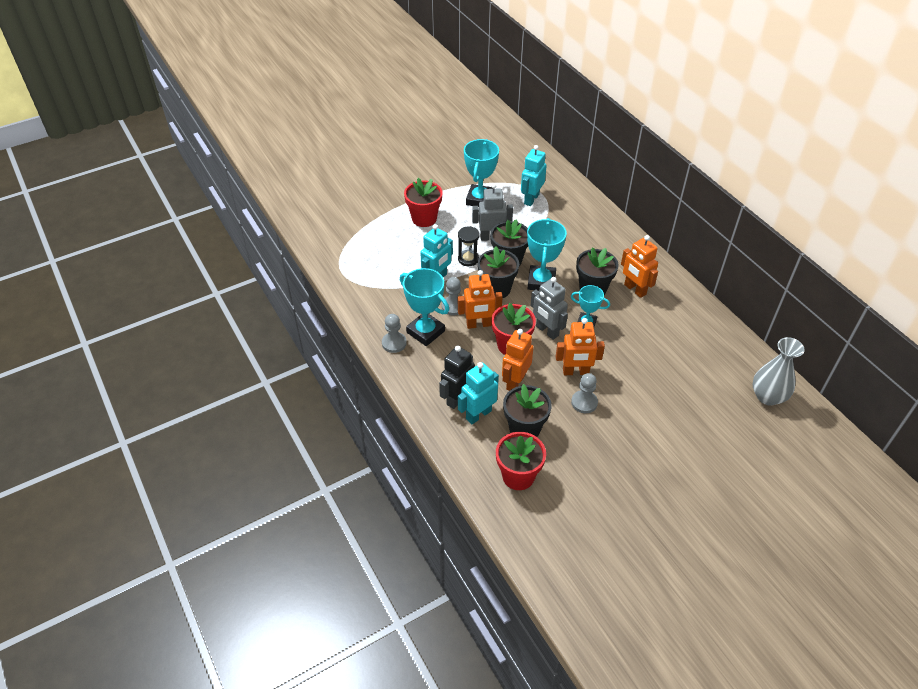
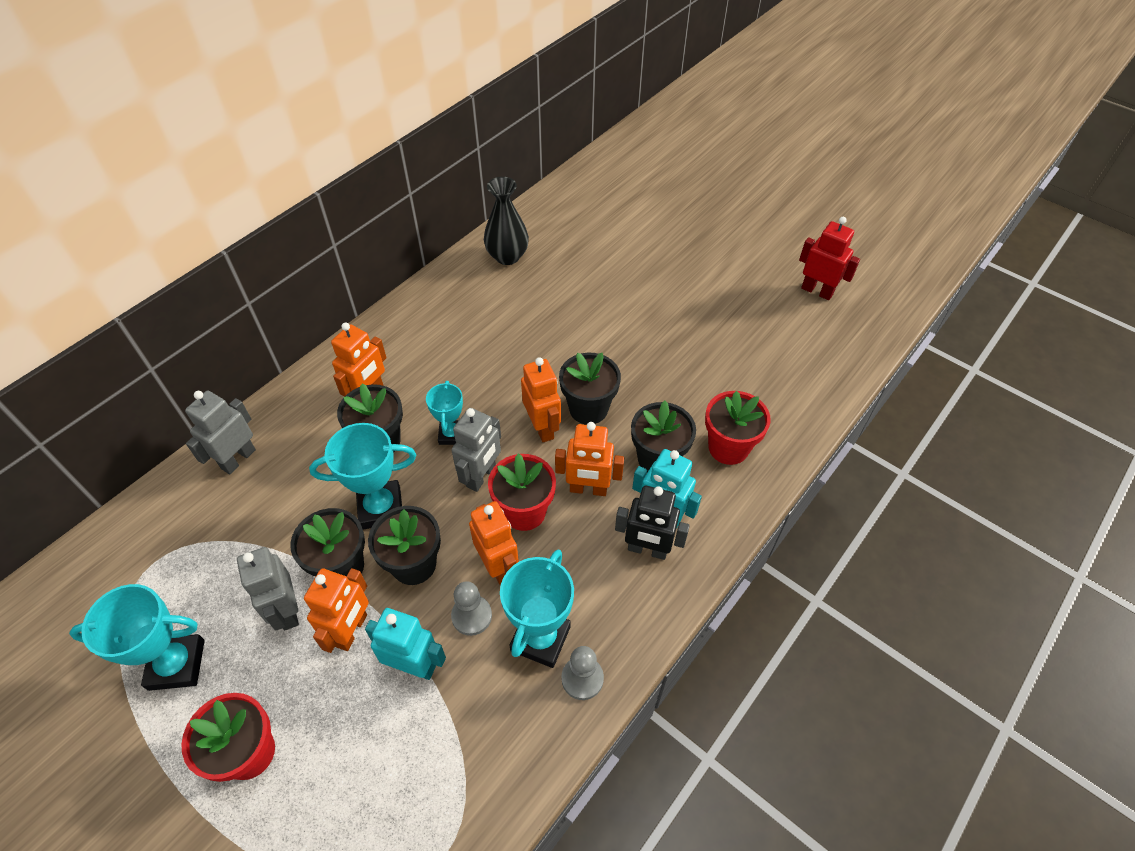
camera: 110 degrees left, 5 degrees up
(468, 259) = (352, 630): black hourglass -> orange robot
(531, 199) = (169, 576): turquoise robot -> none
(584, 402) = (588, 408): grey pawn -> black flower pot
(600, 228) = (238, 459): none -> grey robot
(674, 631) = (817, 291): none -> red robot
(768, 396) = (507, 256): grey vase -> black vase

